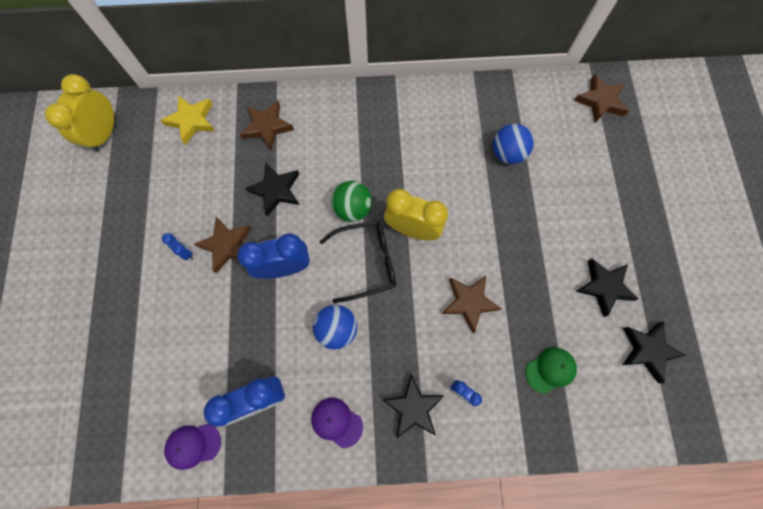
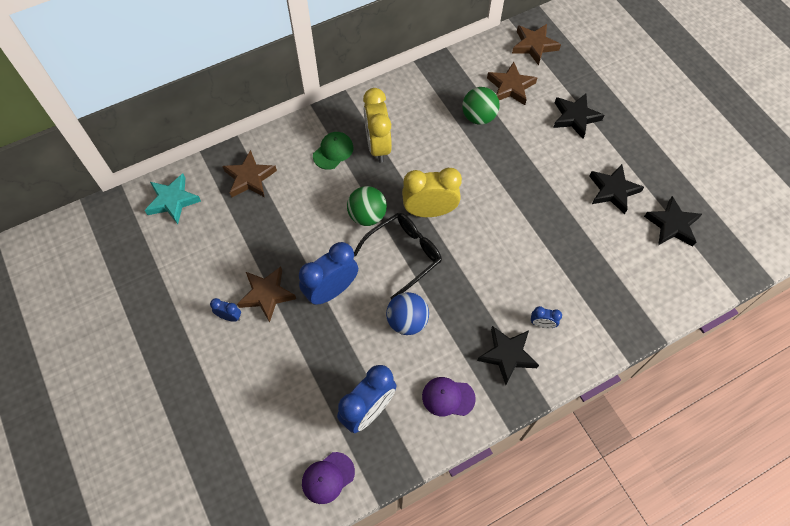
camera: 25 degrees left, 10 degrees down
(104, 134) = (89, 246): yellow clock -> yellow clock (378, 146)
(192, 121) = (173, 201): yellow star -> turquoise star
(276, 190) = (288, 229): black star -> black star (575, 117)
(469, 302) = (510, 250): brown star -> brown star (510, 87)
(507, 153) = (478, 117): blue ball -> green ball
(550, 370) = (604, 274): green cap -> green cap (333, 151)

